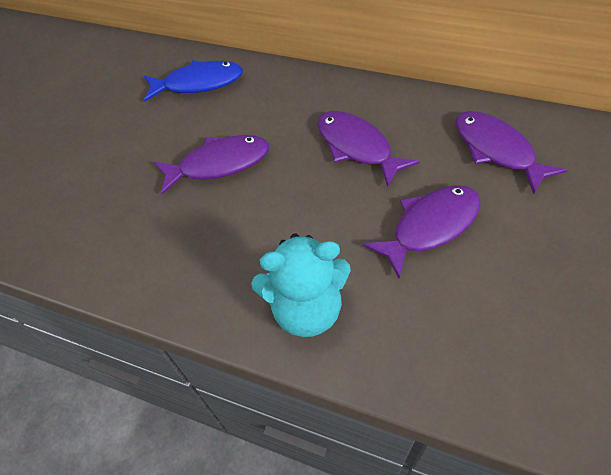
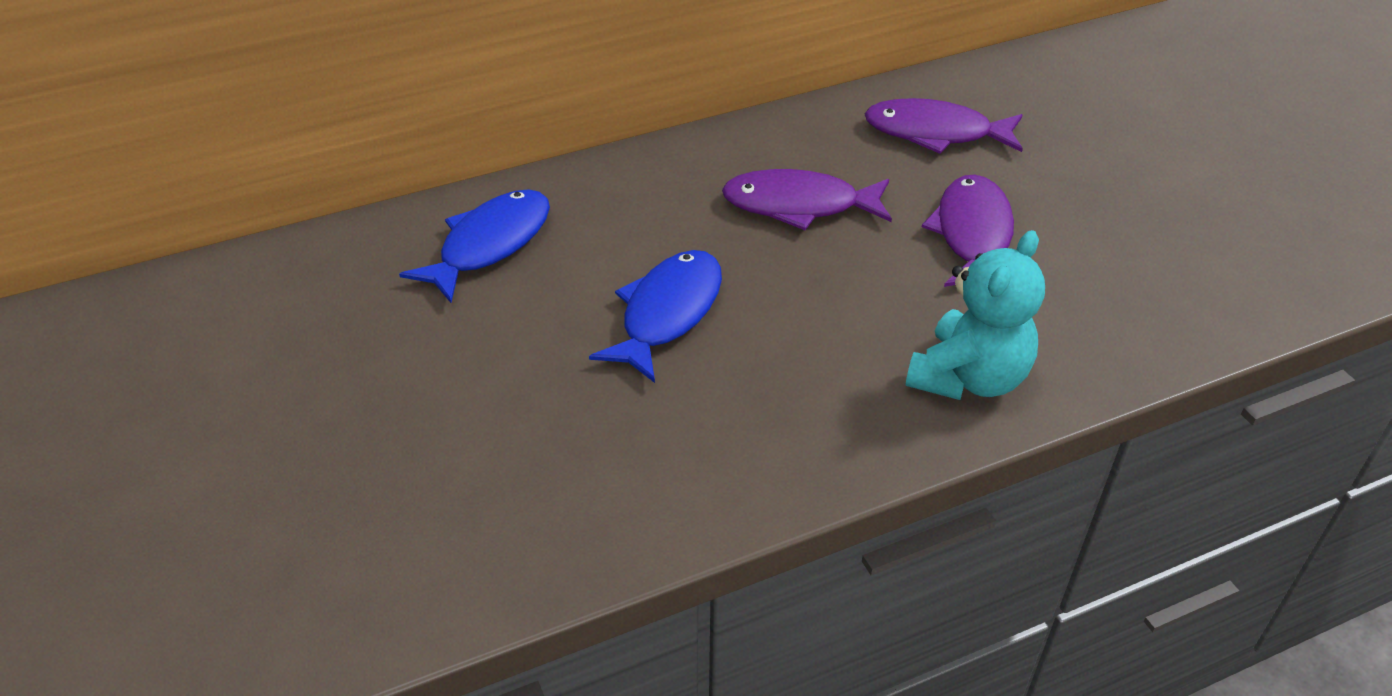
camera: 50 degrees left, 10 degrees down
(219, 164) = (667, 313): purple fish -> blue fish

